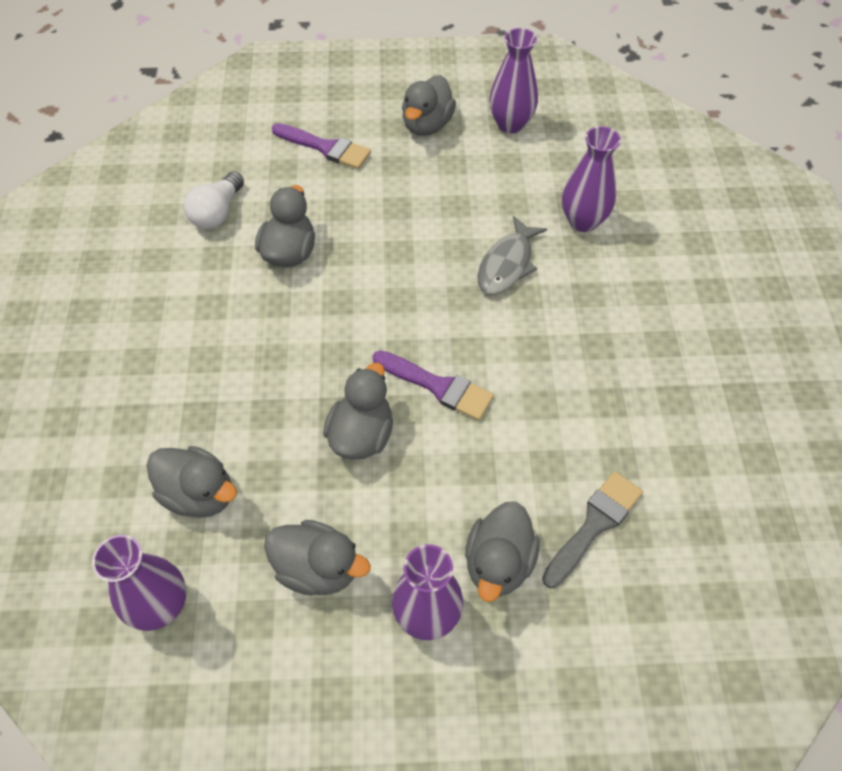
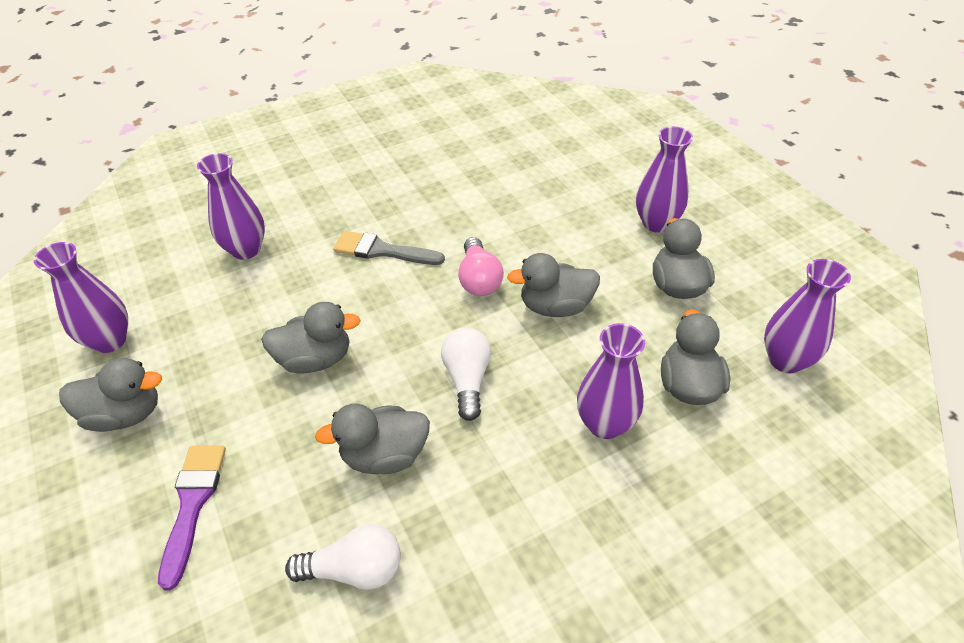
camera: 115 degrees left, 10 degrees down
(211, 405) = (605, 424): none -> purple vase
(323, 328) = (467, 380): none -> white light bulb
(438, 386) = (479, 279): purple brush -> pink light bulb
(498, 563) = (594, 204): grey duck -> grey duck (315, 359)
(507, 264) = (321, 281): grey fish -> none
(594, 525) = (534, 173): grey brush -> grey brush (382, 251)

